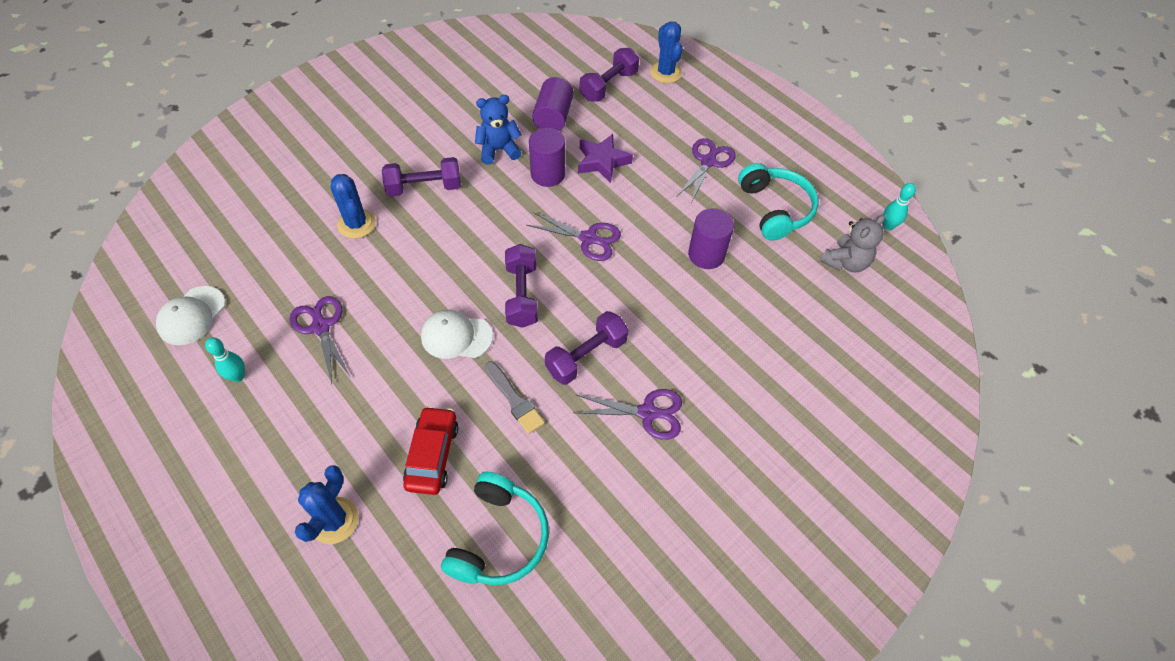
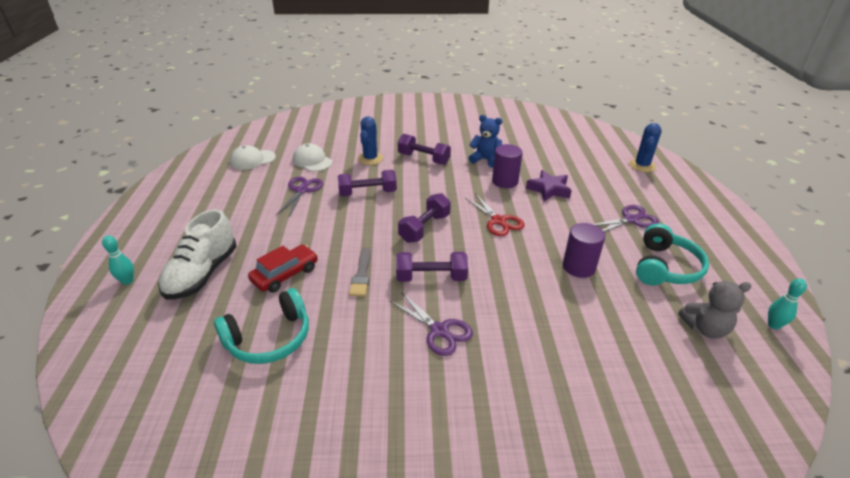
camera: 40 degrees right, 20 degrees down
(238, 376) = (241, 191): turquoise bowling pin -> turquoise bowling pin (127, 281)
(334, 520) = (202, 274): blue cactus -> white shoe
(456, 336) = (364, 228): white cap -> white cap (312, 161)
(553, 117) = (537, 158): purple cylinder -> none
(588, 238) = (498, 221): purple scissors -> red scissors
(608, 86) = (591, 158): purple dumbbell -> purple dumbbell (367, 193)

